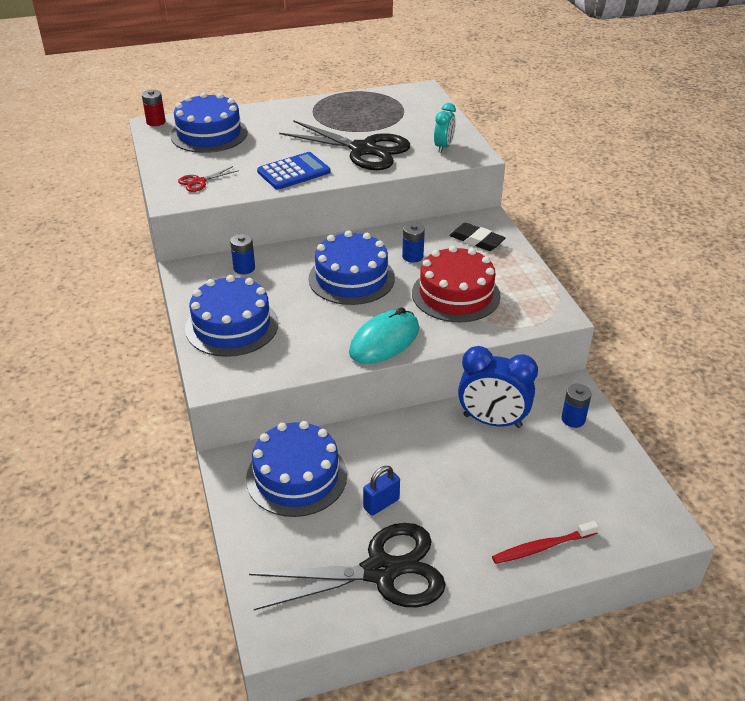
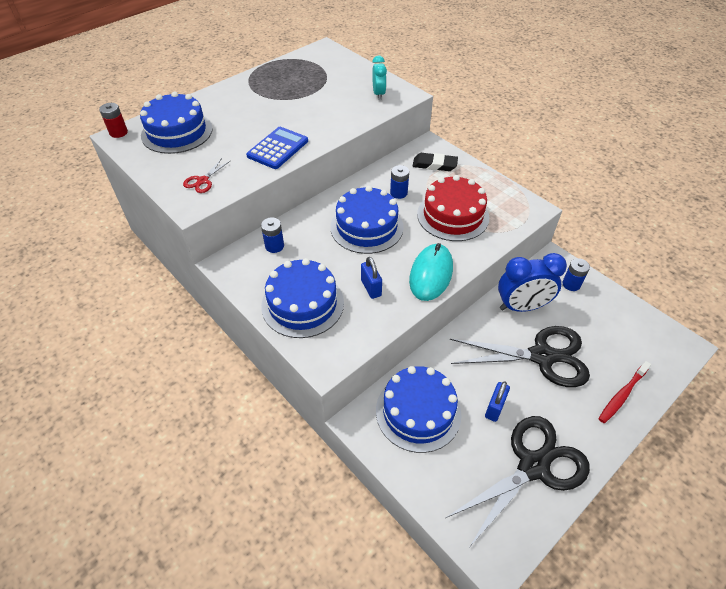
camera: 25 degrees left, 10 degrees up
(311, 333) = (371, 288): none -> blue padlock
(363, 150) = (319, 112): black scissors -> black scissors (542, 356)

